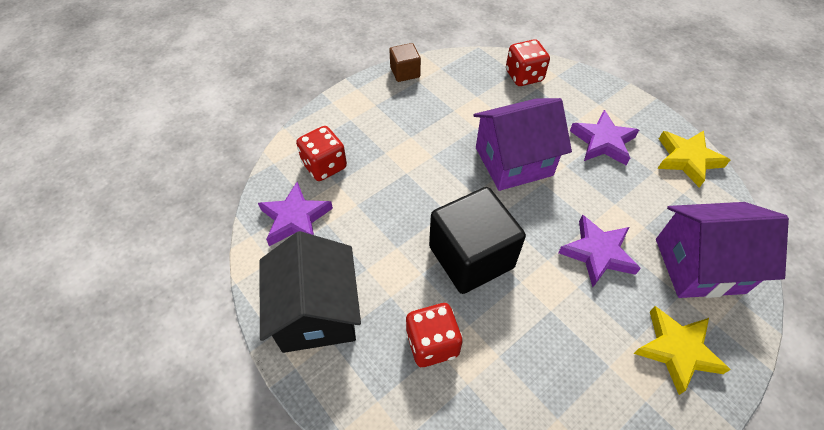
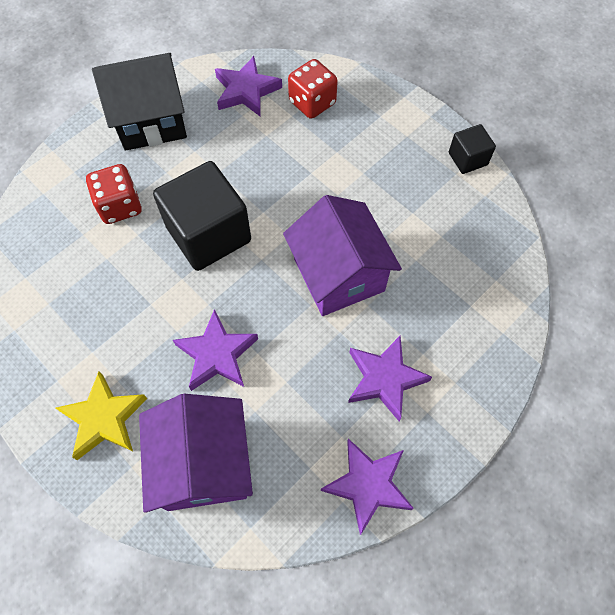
camera: 85 degrees right, 10 degrees up
(405, 72) = (467, 159): brown cube -> black cube
(524, 76) = (491, 290): red dice -> none
(687, 159) = (368, 485): yellow star -> purple star

